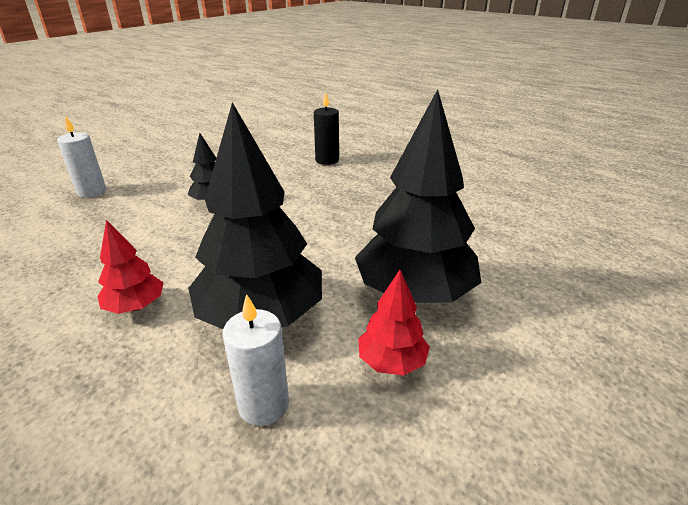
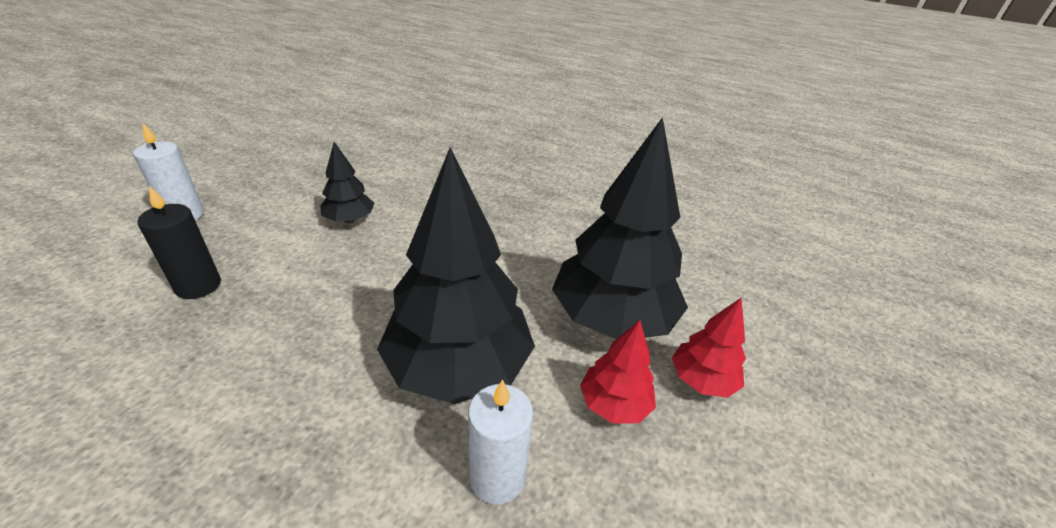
camera: 15 degrees left, 5 degrees up
(136, 306) = (303, 372): red tree -> red tree (702, 380)
(327, 160) = (468, 157): black candle -> black candle (198, 286)

